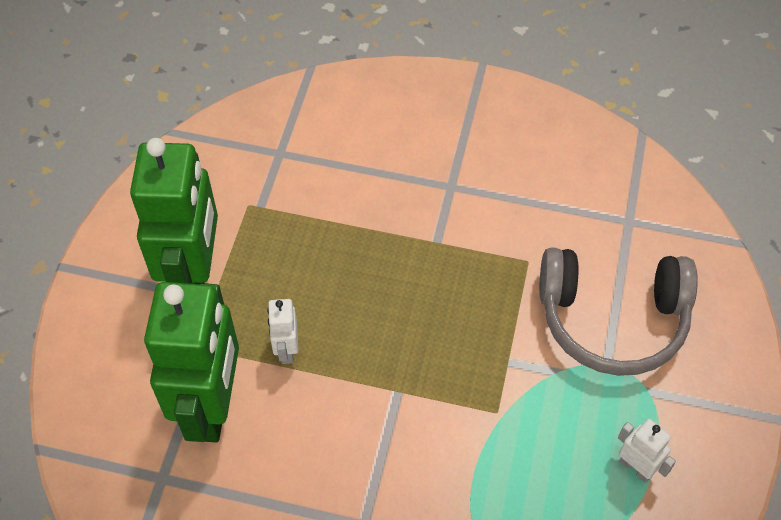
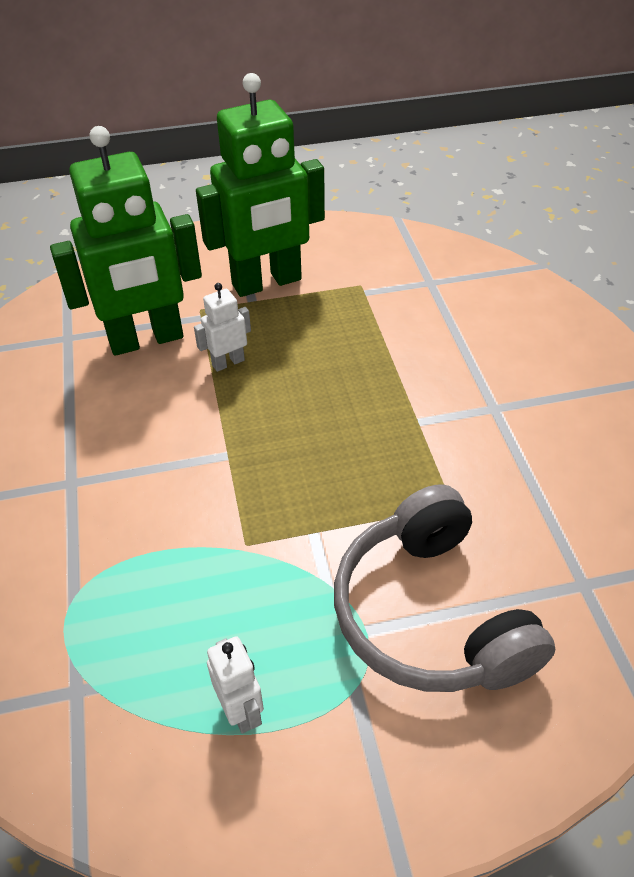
camera: 65 degrees right, 10 degrees down
(636, 467) = (241, 710): white robot -> white robot turned 45 degrees counterclockwise

